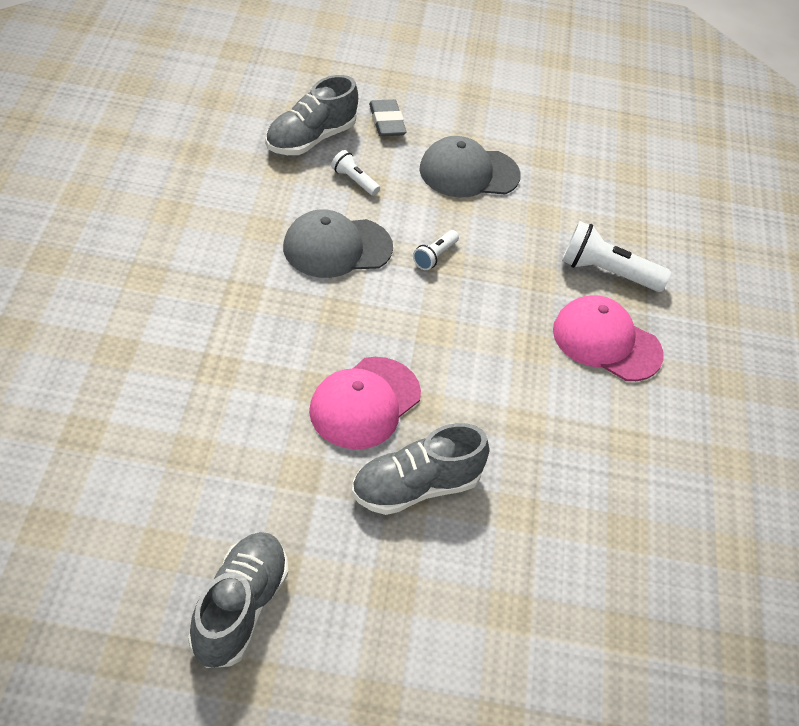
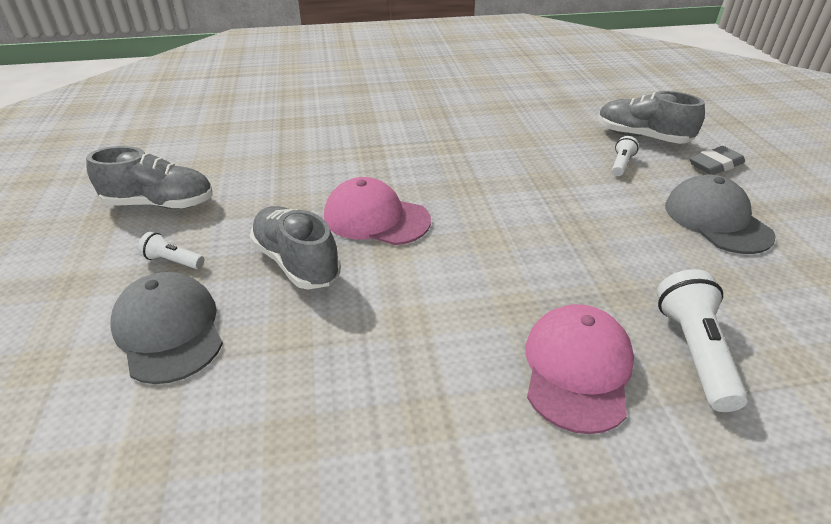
camera: 80 degrees right, 10 degrees down
(337, 247) = (535, 172): grey cap -> grey cap (169, 330)
(434, 256) = (579, 221): white flashlight -> white flashlight (173, 261)

